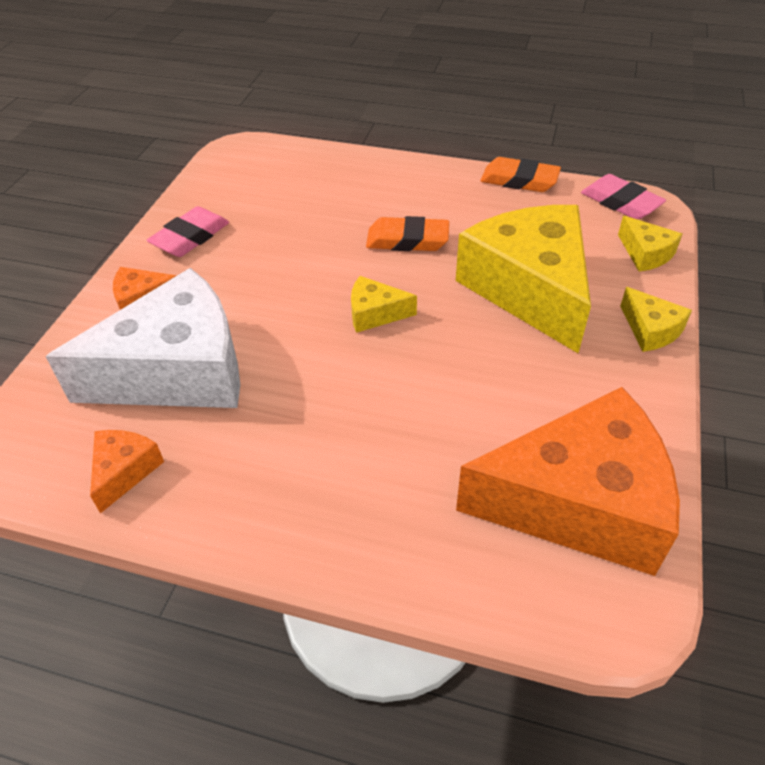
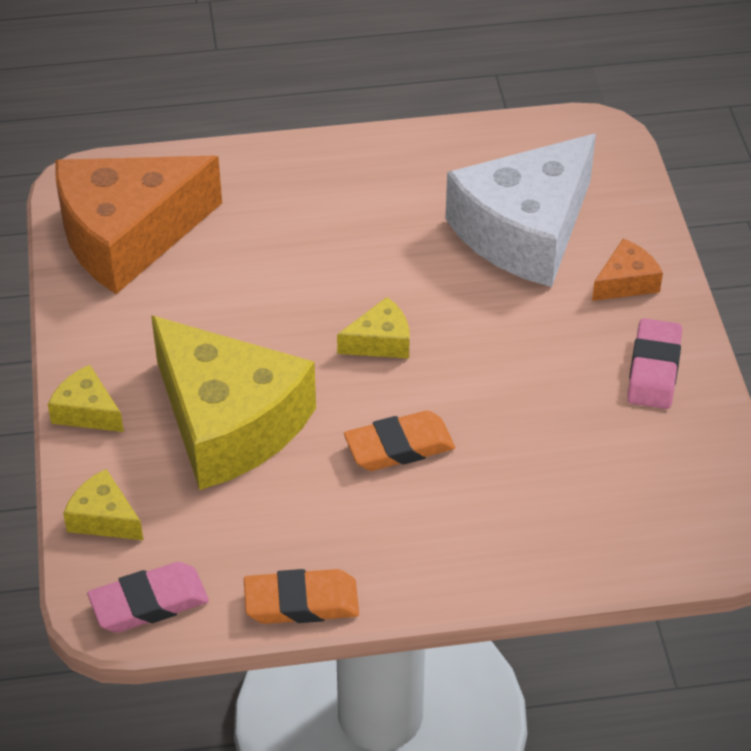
camera: 155 degrees right, 0 degrees up
(124, 471) = (493, 152): orange cheese -> none
(620, 202) = (149, 603): pink eraser -> pink eraser turned 45 degrees counterclockwise

